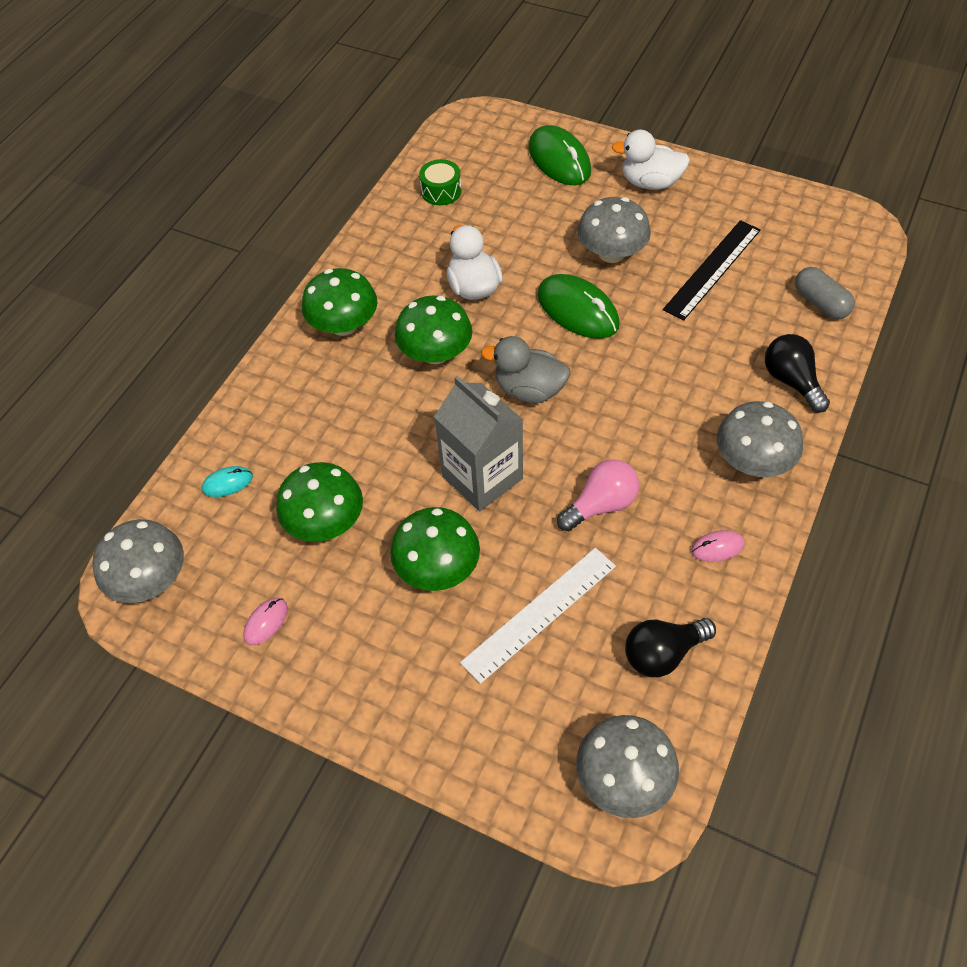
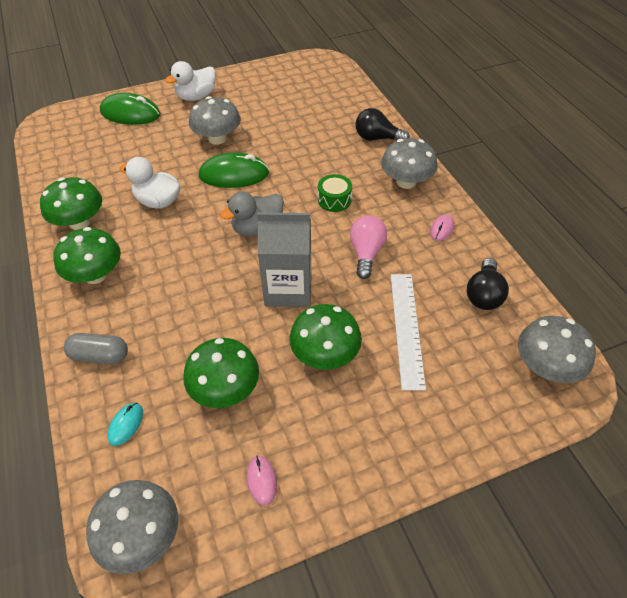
camera: 50 degrees left, 5 degrees down
(435, 353) = (177, 248): green mushroom -> green mushroom (79, 222)
(441, 191) = (73, 167): green drum -> green drum (334, 200)
(712, 269) = (278, 115): black ruler -> none
(820, 303) = (346, 100): grey capsule -> grey capsule (100, 356)

